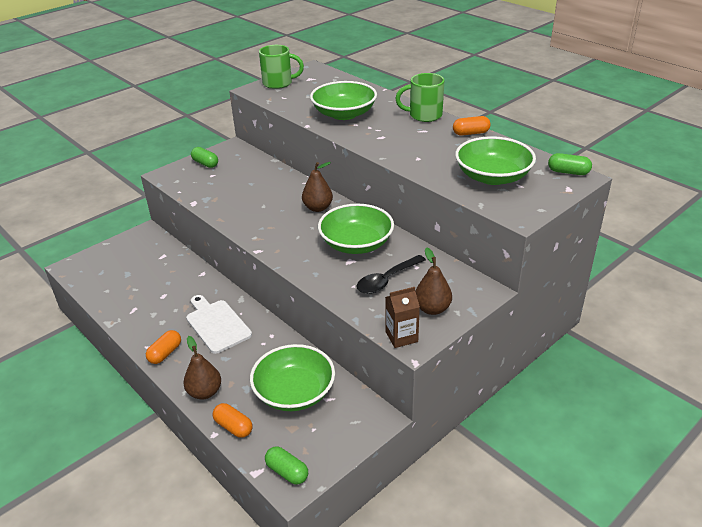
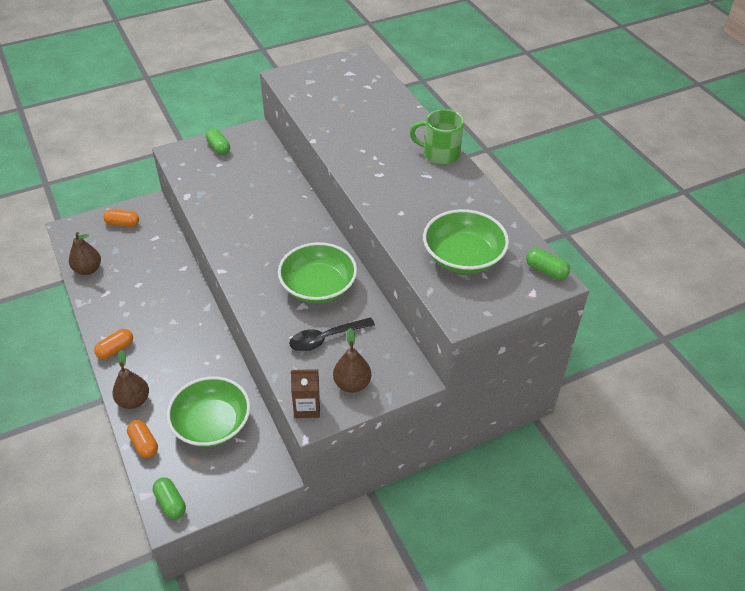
camera: 15 degrees right, 10 degrees up
(217, 324) = (173, 330): white cutting board -> none
(278, 83) = (313, 73): green mug -> none
(318, 208) = (302, 232): brown pear -> brown pear (88, 269)
(344, 114) = (358, 133): green bowl -> none
(471, 133) = (475, 191): orange capsule -> orange capsule (123, 224)

